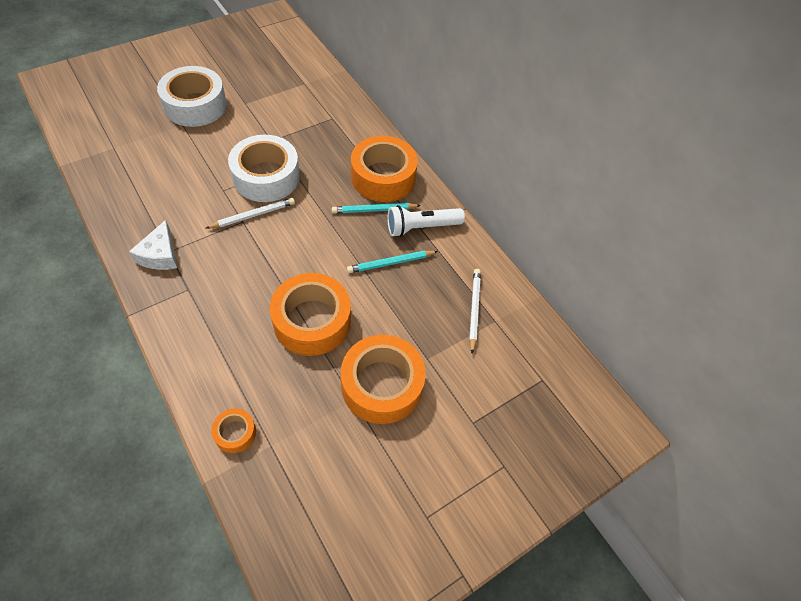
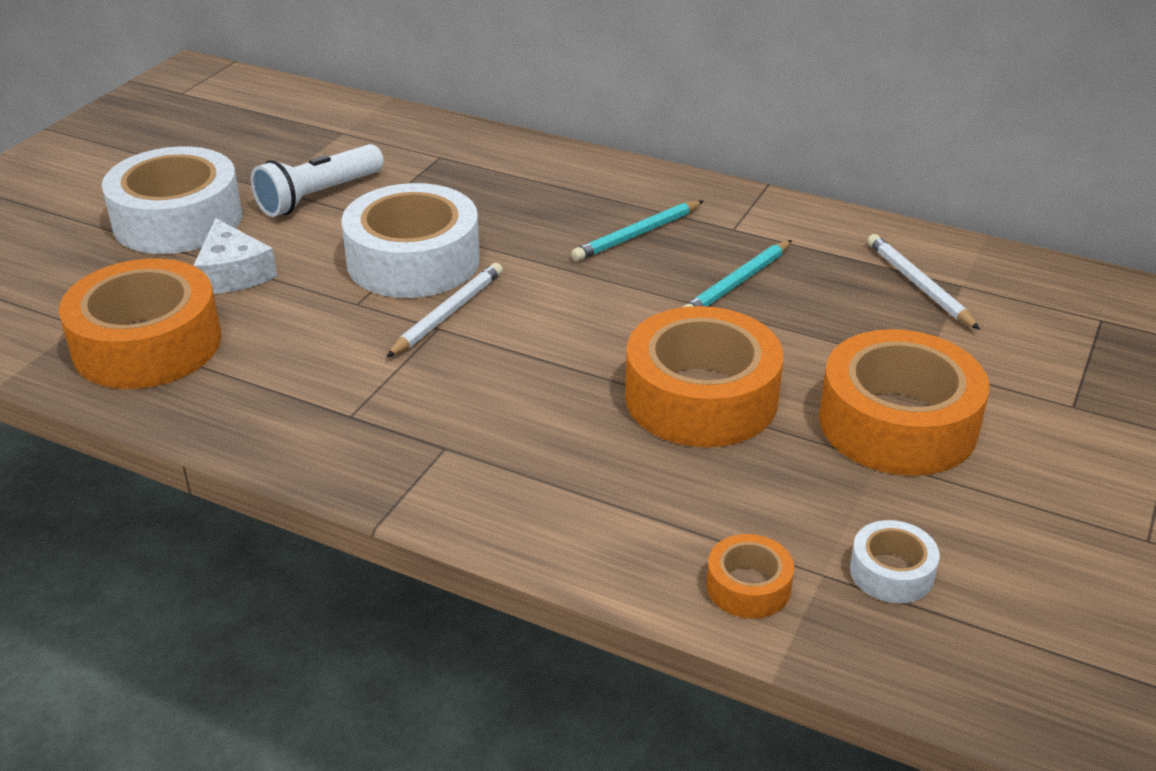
camera: 25 degrees left, 20 degrees down
(160, 255) = (340, 425): white cheese -> white cheese (233, 273)
(298, 462) = (891, 572): none -> white tape
(383, 177) = (604, 193): orange tape -> orange tape (147, 344)
(421, 227) = (731, 227): white flashlight -> white flashlight (318, 196)

